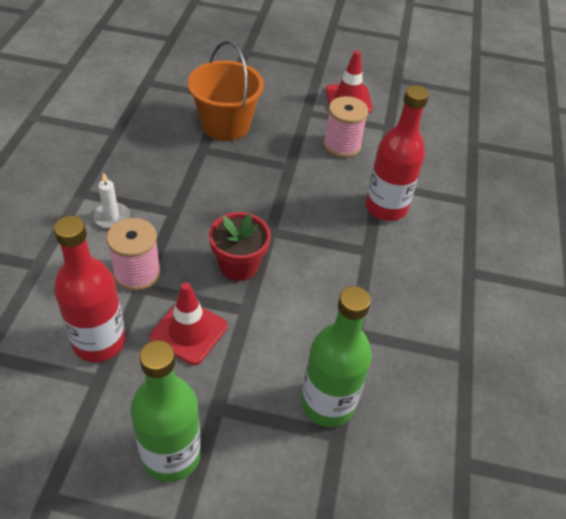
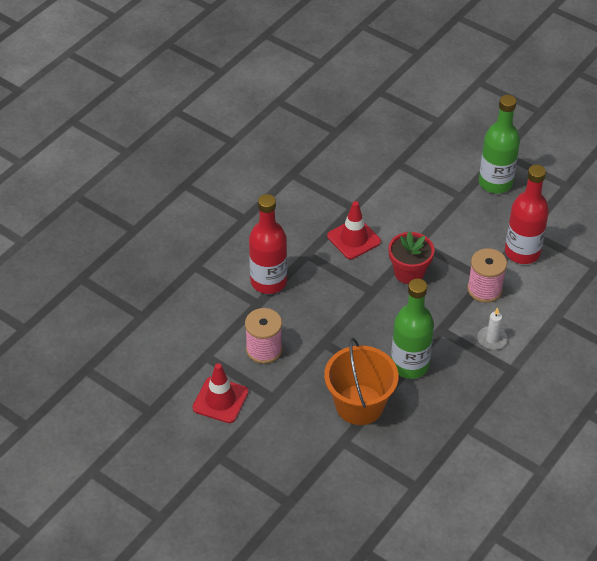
camera: 150 degrees left, 0 degrees up
(189, 332) = (462, 240): red traffic cone -> red traffic cone (354, 239)
(327, 403) = (394, 178): green bottle -> green bottle (409, 365)

